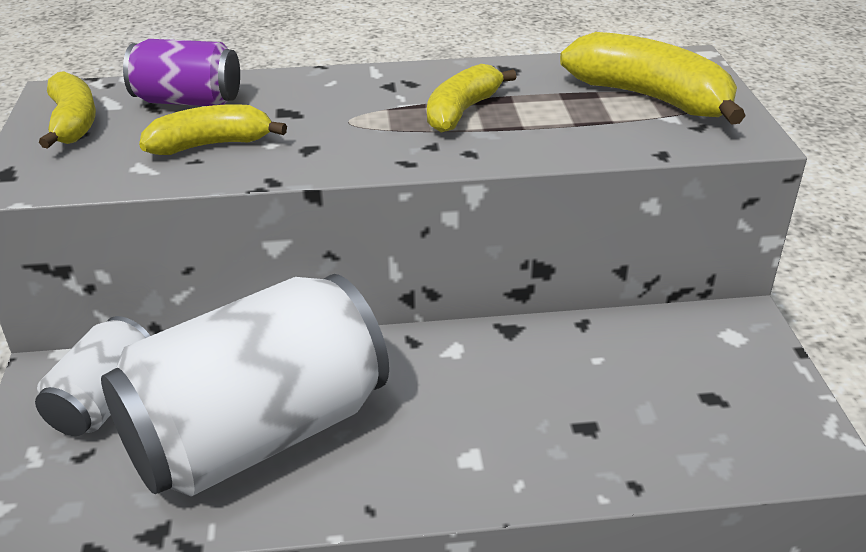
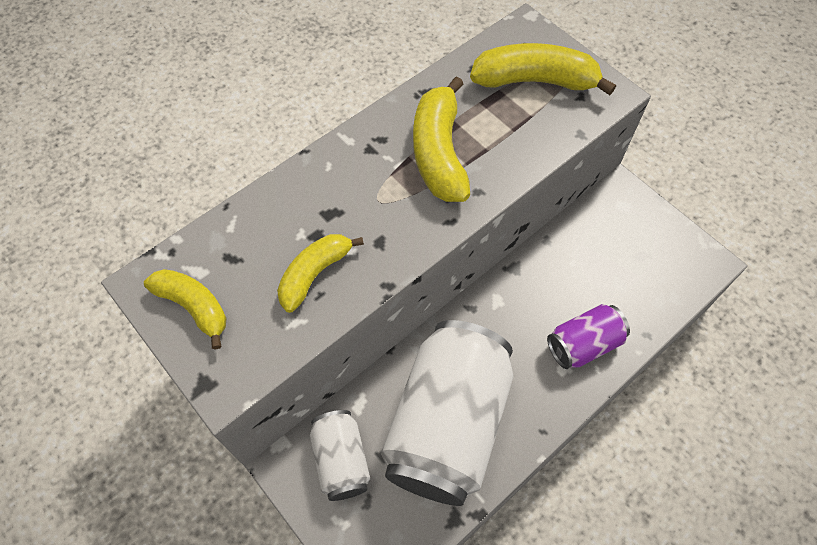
camera: 35 degrees left, 25 degrees up
(188, 101) = (251, 239): purple can -> purple can (583, 344)
(462, 111) = (439, 152): yellow banana -> yellow banana, size x1.54

